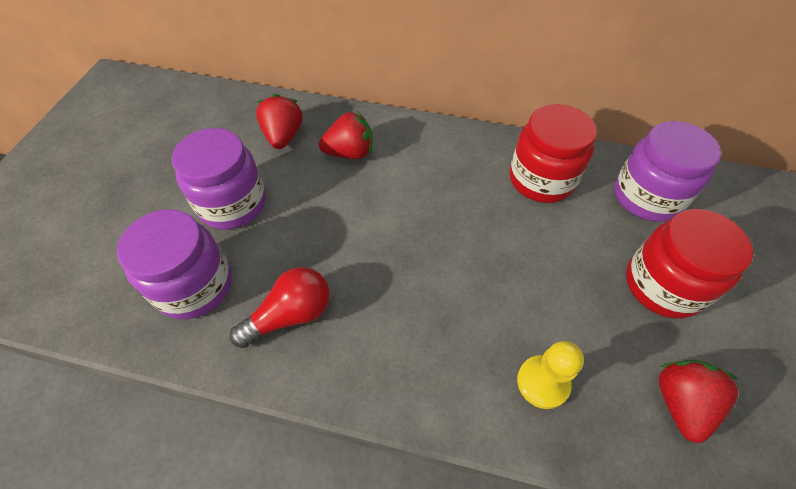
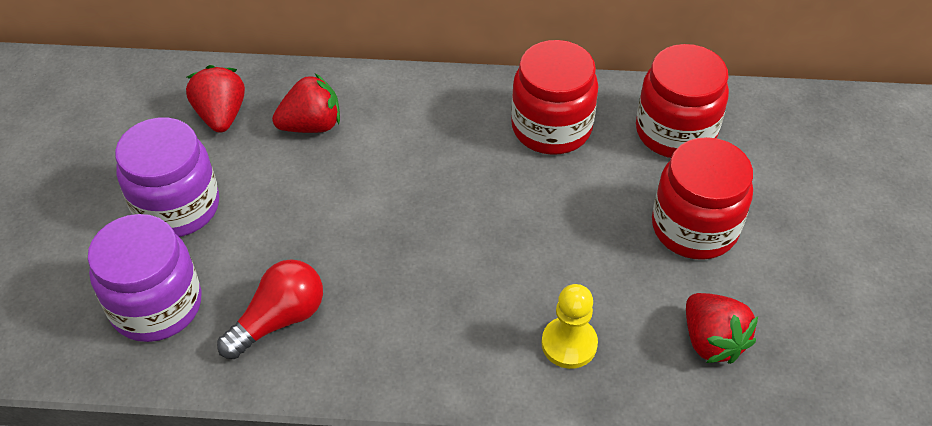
camera: 10 degrees left, 5 degrees down
(646, 197) = (675, 132): purple jar -> red jar
(680, 403) = (712, 341): red strawberry -> red strawberry turned 150 degrees clockwise

